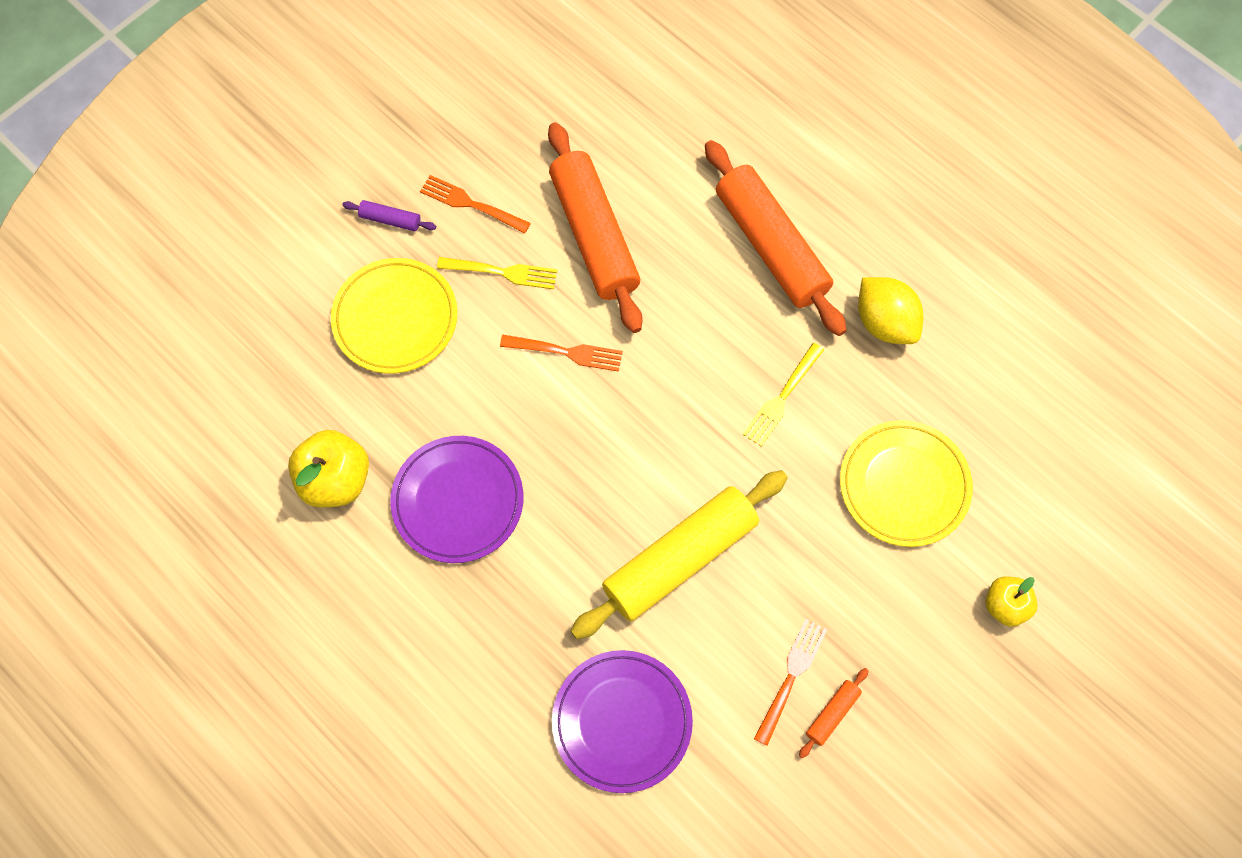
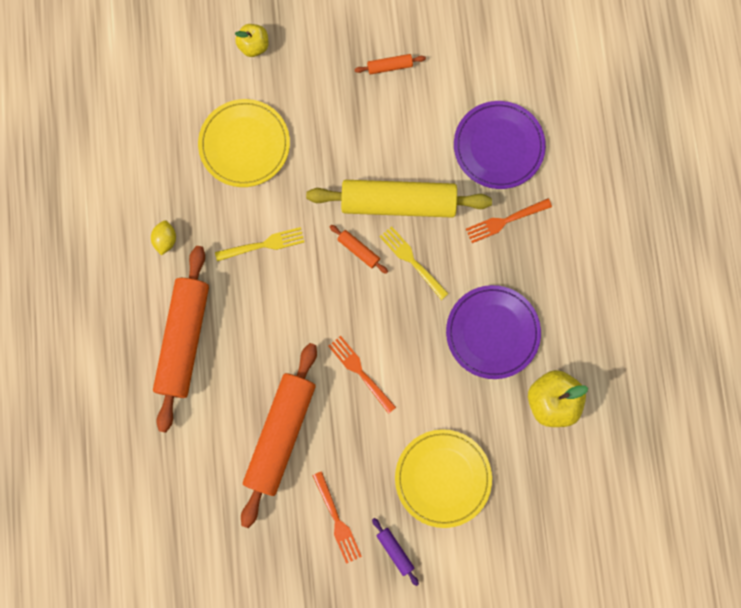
camera: 140 degrees left, 10 degrees up
(501, 272) = (356, 456): yellow fork -> yellow fork (412, 261)
(677, 472) = (358, 250): none -> orange rolling pin
(791, 677) = (394, 99): orange fork -> orange fork (506, 220)
(885, 322) = (165, 240): yellow lemon -> yellow lemon, size x0.57

